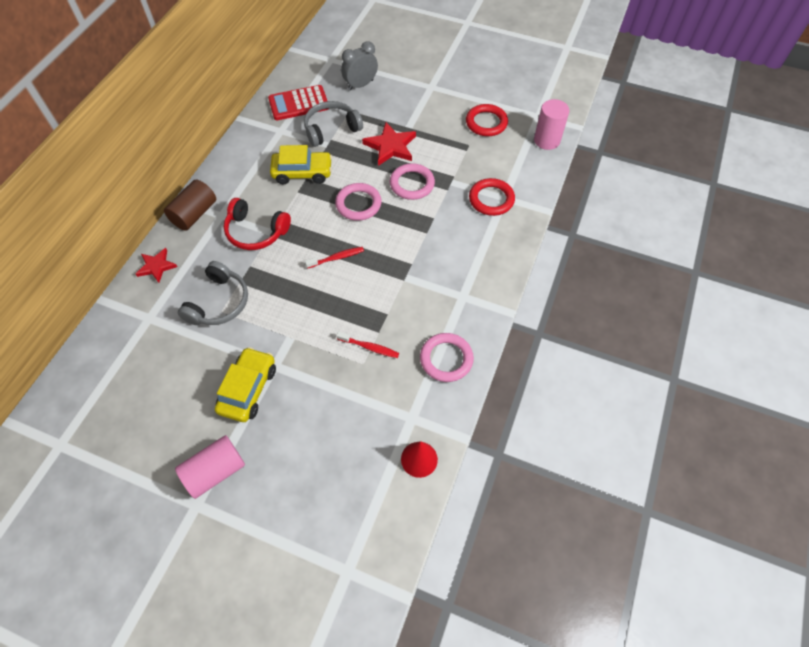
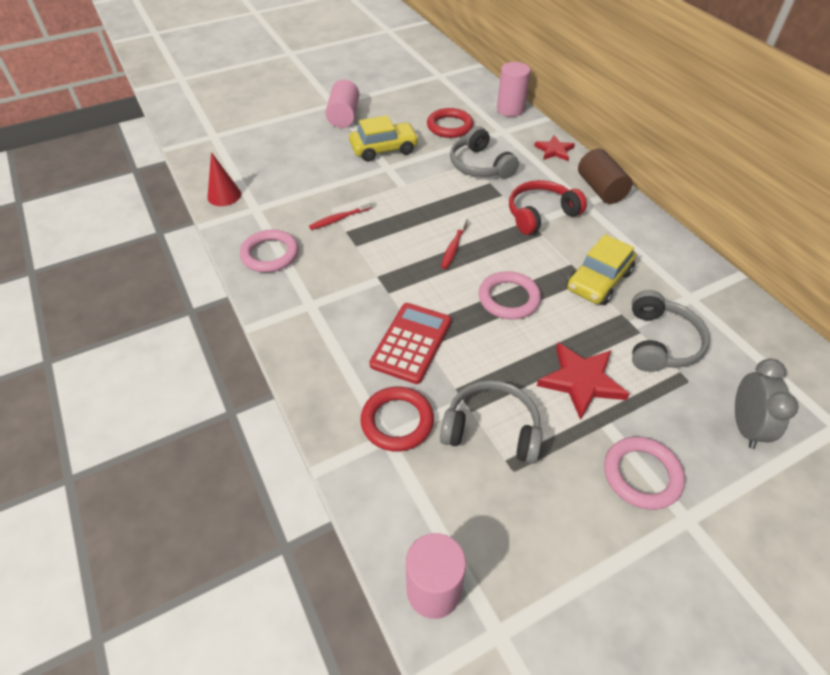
camera: 130 degrees right, 10 degrees down
(101, 335) = (510, 109): none -> pink cylinder
(248, 389) = (384, 149): yellow car -> yellow car turned 75 degrees counterclockwise
(298, 103) = (738, 338): red calculator -> red calculator (411, 343)
(412, 184) = (496, 361): pink ring -> pink ring (641, 475)
(455, 163) = (492, 429): none -> grey headphones
(486, 123) = (542, 532): red ring -> red ring (449, 126)

